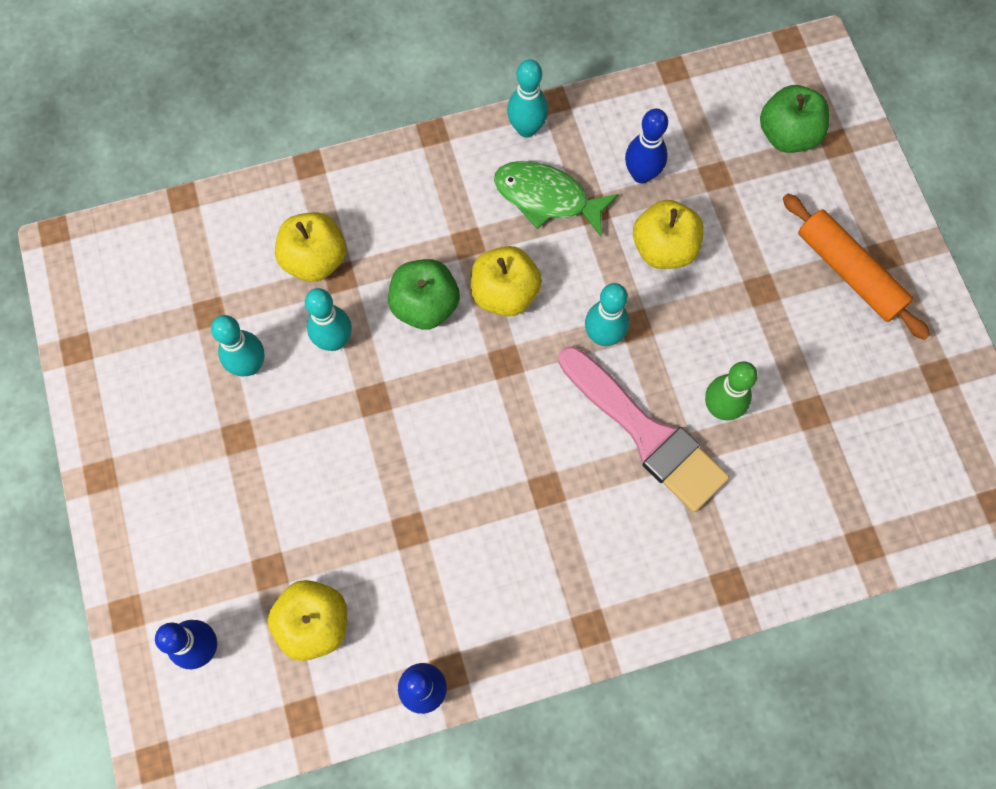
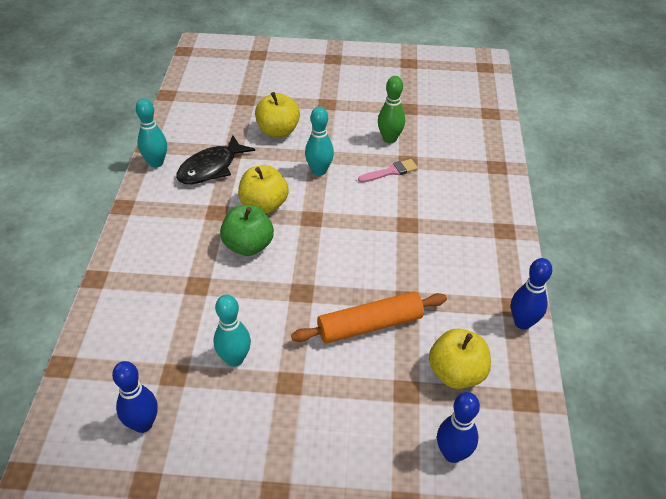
camera: 70 degrees left, 25 degrees down
(315, 259) = (174, 295): yellow apple -> none
(334, 340) = (245, 302): turquoise bowling pin -> none
(547, 198) = (211, 168): green fish -> black fish
(641, 174) = (224, 125): blue bowling pin -> blue bowling pin (143, 424)
(646, 433) = (390, 172): pink brush -> pink brush, size x0.46
(787, 135) = (241, 68): green apple -> none
(849, 272) = (335, 72): orange rolling pin -> orange rolling pin (370, 325)

